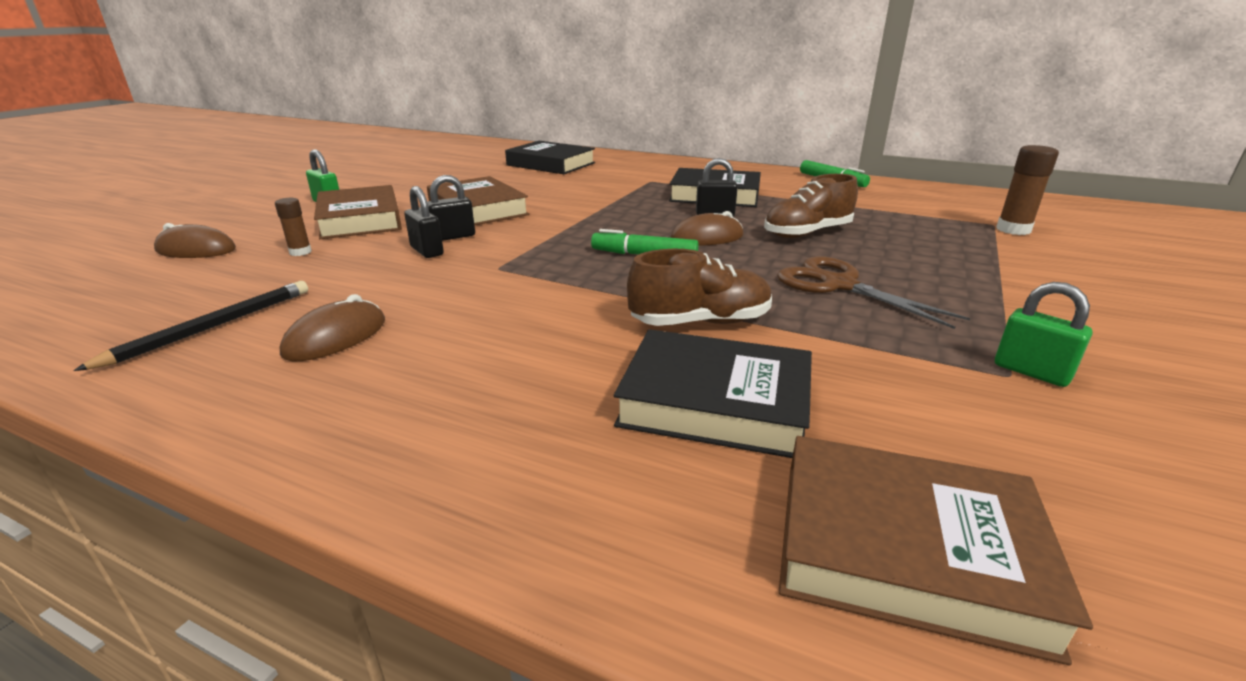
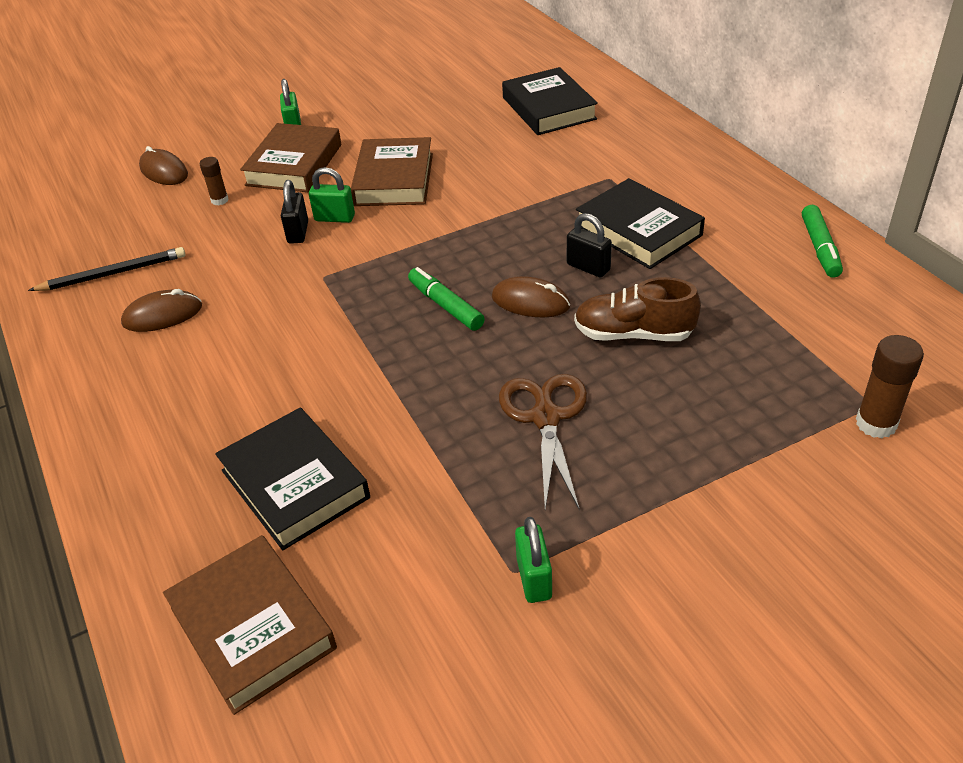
camera: 40 degrees right, 15 degrees up
(453, 236) = (334, 218): black padlock -> green padlock
(700, 322) = (382, 407): brown shoe -> none

